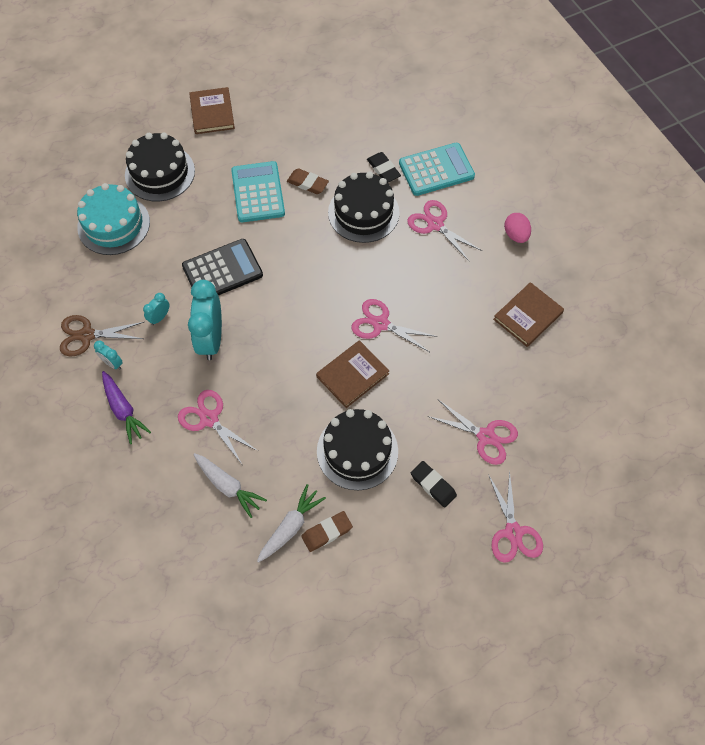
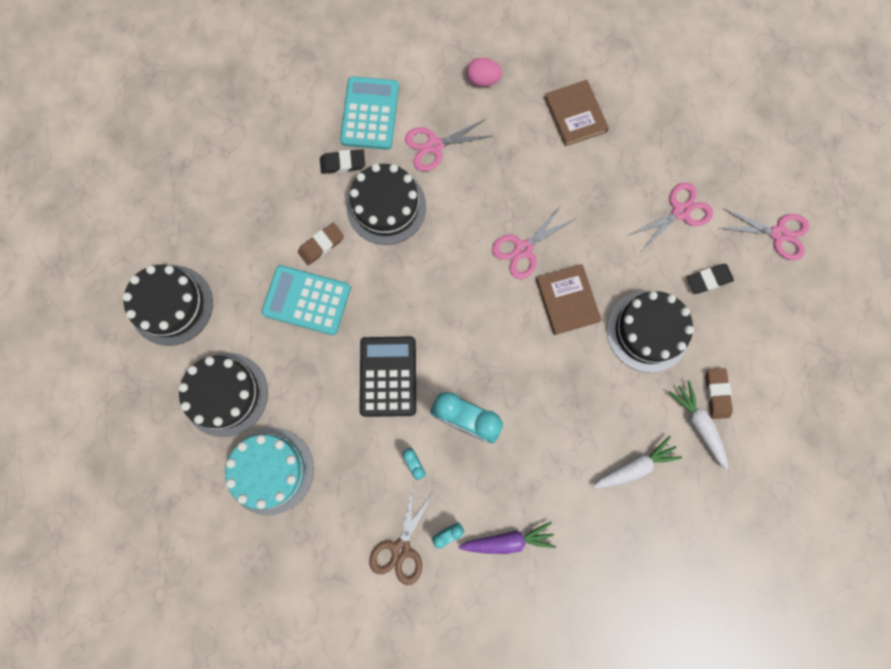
camera: 65 degrees left, 15 degrees up
(209, 419) = (555, 457): pink scissors -> none
(212, 113) = (171, 305): brown book -> black cake

